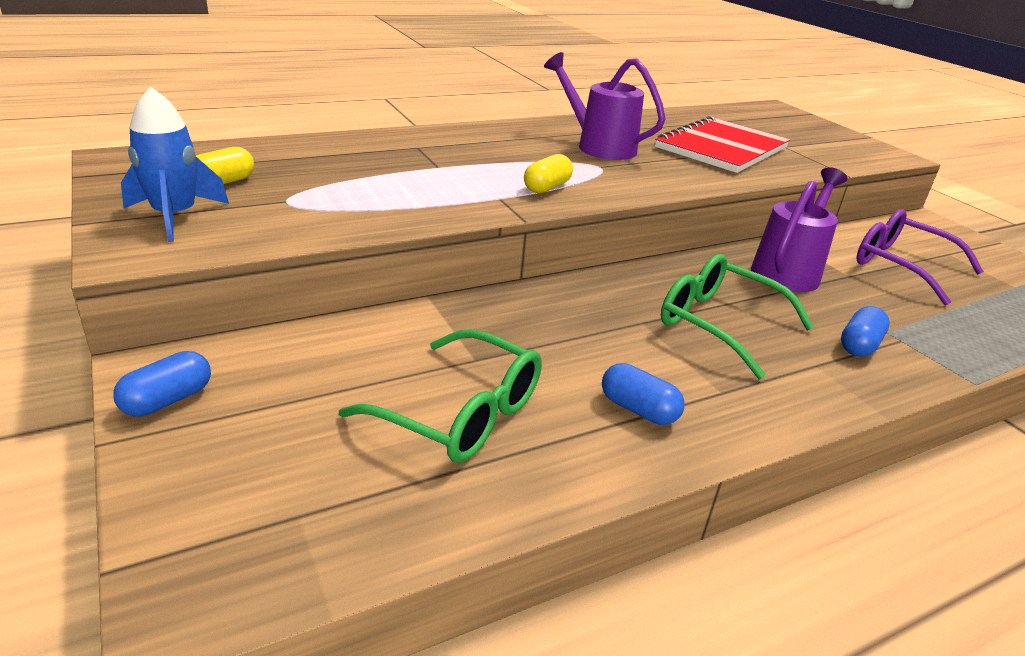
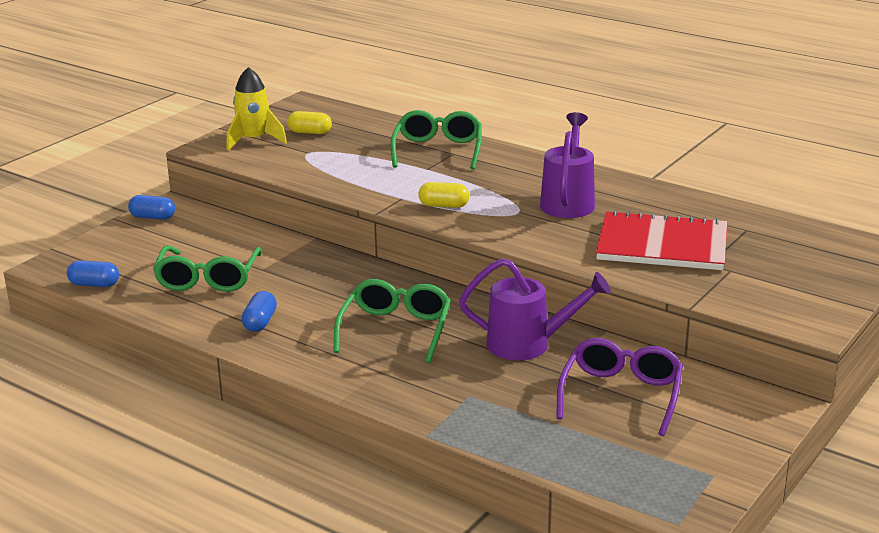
camera: 65 degrees right, 5 degrees down
(175, 216) = (254, 140): blue rocket -> yellow rocket
(399, 150) = (438, 150): none -> green glasses
(859, 345) = (430, 385): blue capsule -> blue capsule (94, 284)

